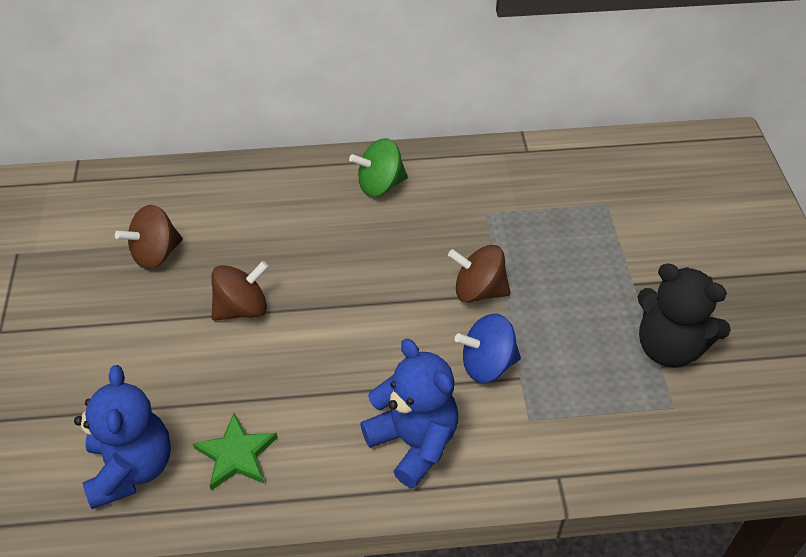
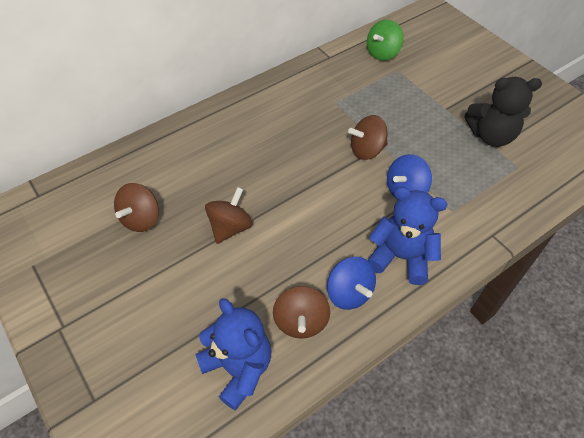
camera: 30 degrees left, 5 degrees up
(236, 454) = (301, 321): green star -> brown spinning top
(316, 452) = (349, 293): none -> blue spinning top
(380, 185) = (258, 112): green spinning top -> green spinning top (382, 53)

